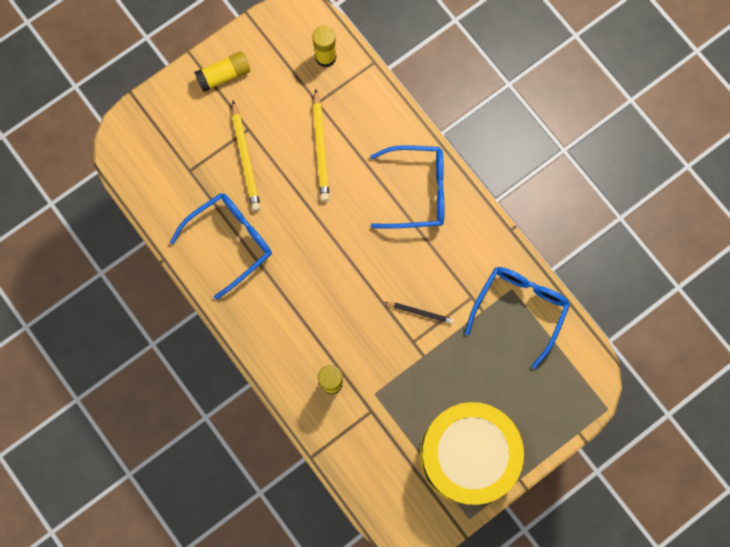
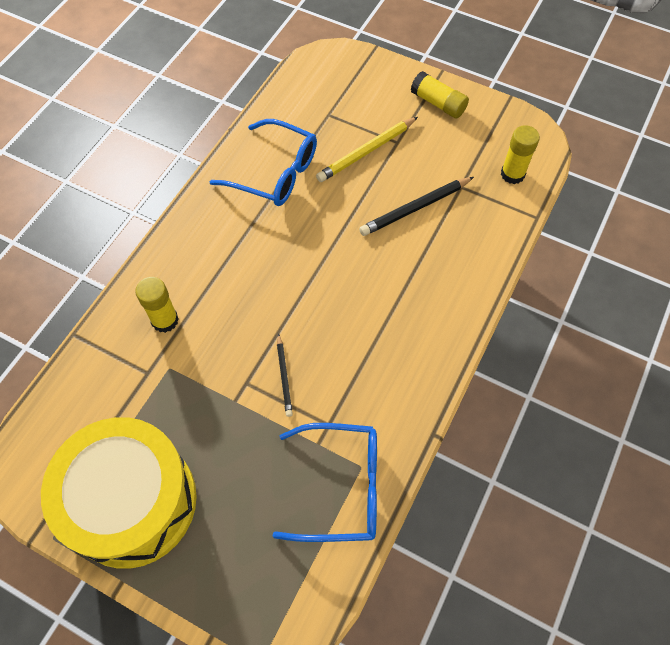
camera: 65 degrees right, 15 degrees down
(320, 148) = (415, 208): yellow pencil -> black pencil
(417, 191) = (422, 316): blue glasses -> none

